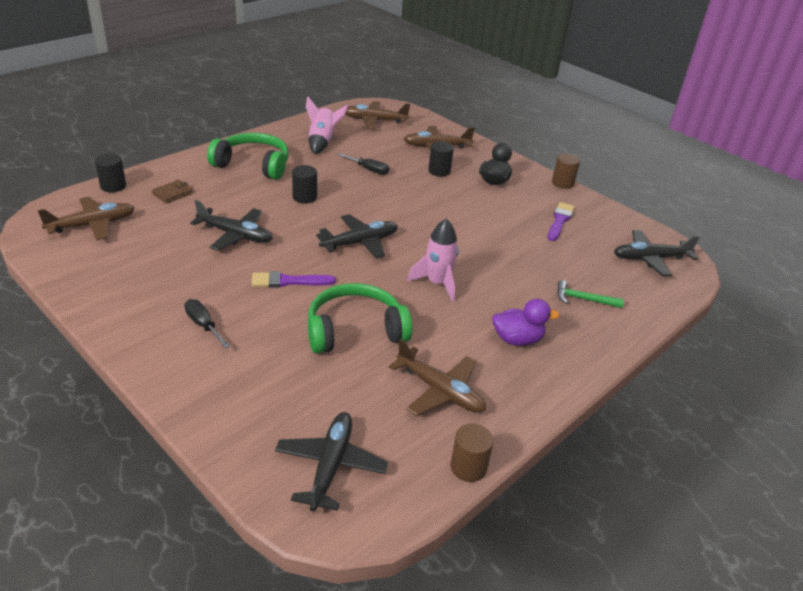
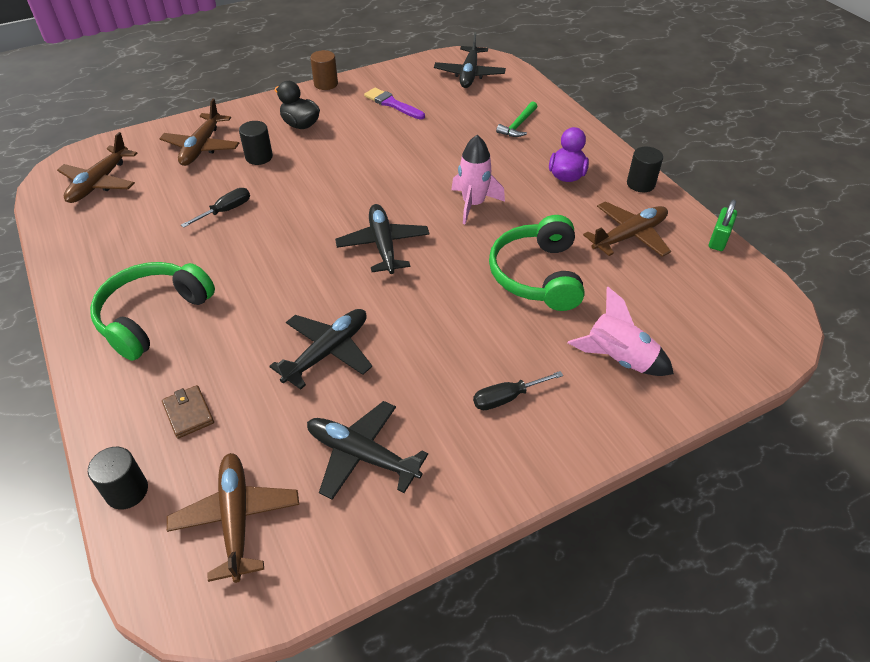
camera: 70 degrees left, 10 degrees up
(288, 281) = (441, 314): purple brush -> none
(304, 197) = (264, 276): black cylinder -> black cylinder (640, 184)
(322, 142) = (128, 239): pink rocket -> pink rocket (618, 358)
(330, 465) = (719, 321): black plane -> black plane (362, 455)
(468, 467) = (718, 239): brown cylinder -> green padlock

